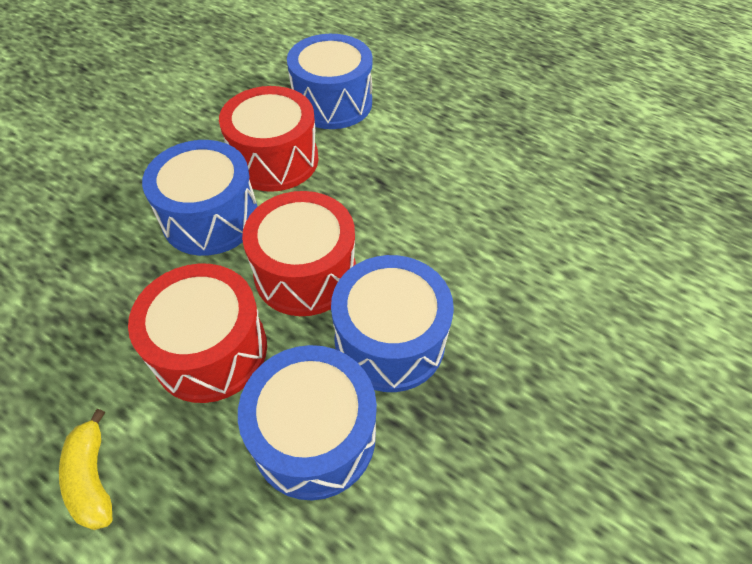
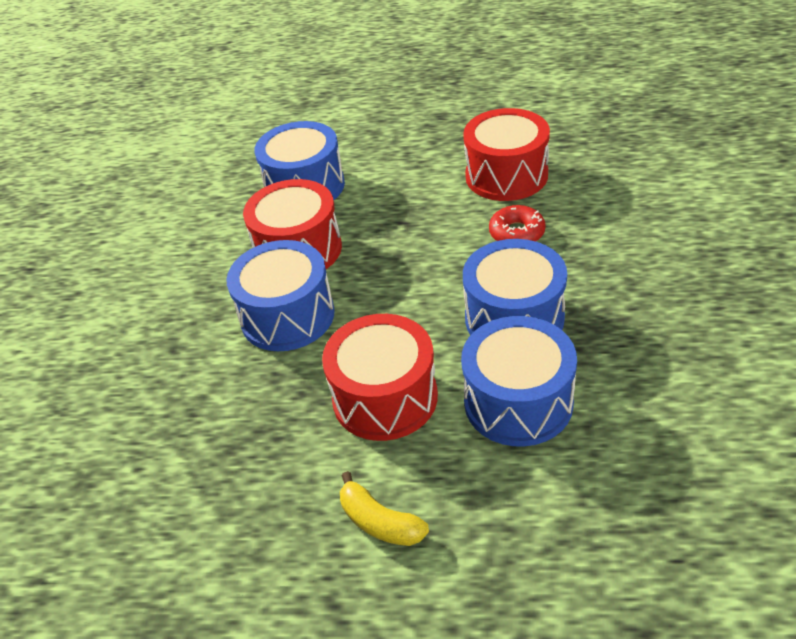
camera: 25 degrees left, 10 degrees down
(305, 273) = (406, 311): red drum -> red drum (506, 175)
(470, 250) = (517, 233): none -> red donut

